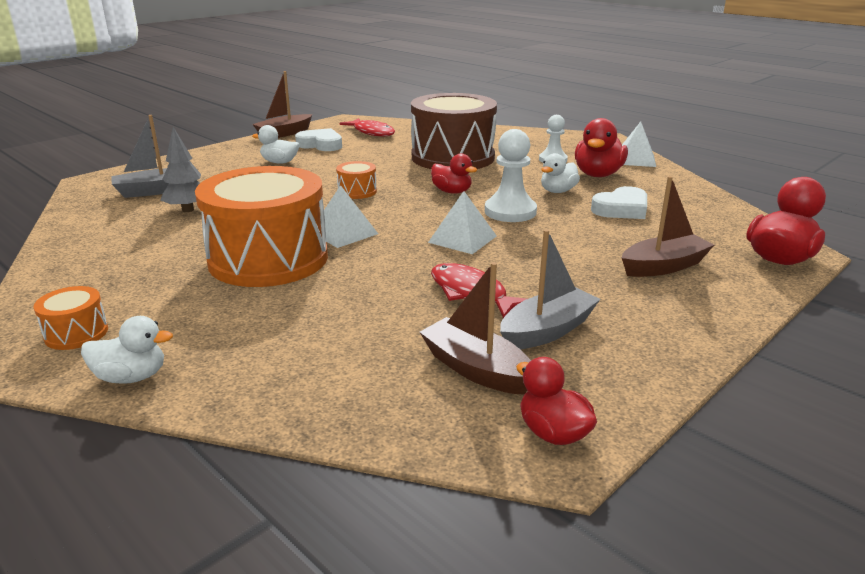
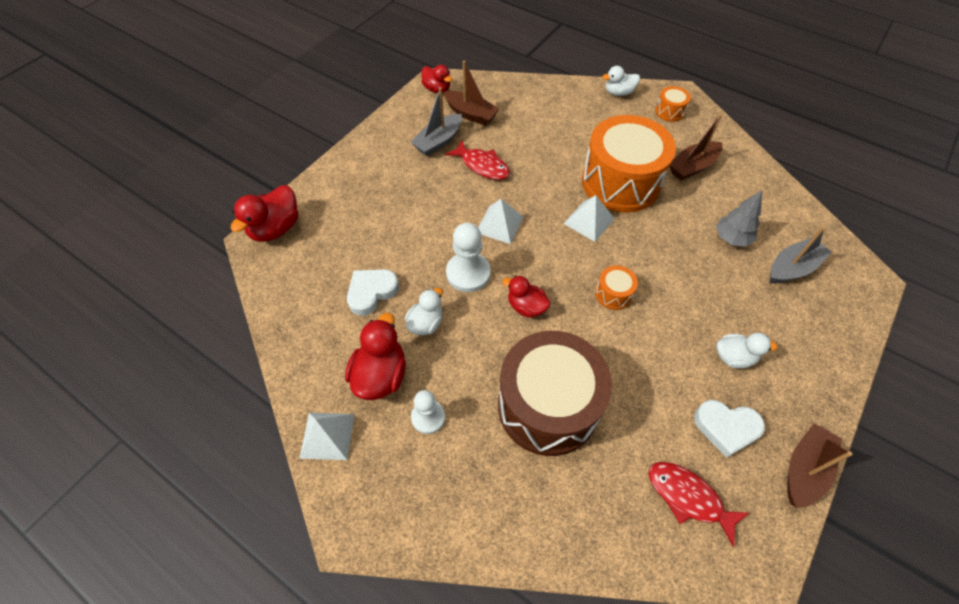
camera: 170 degrees right, 30 degrees up
(663, 266) = (360, 208): brown boat -> brown boat (692, 167)

